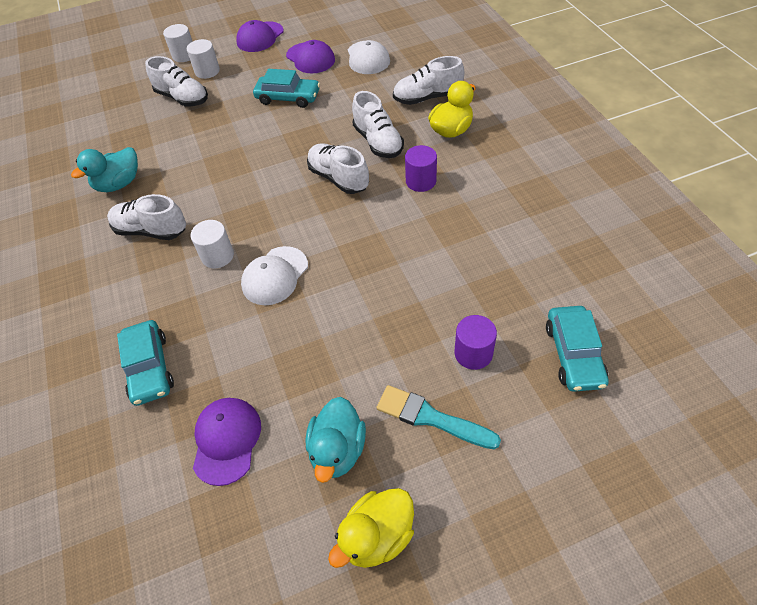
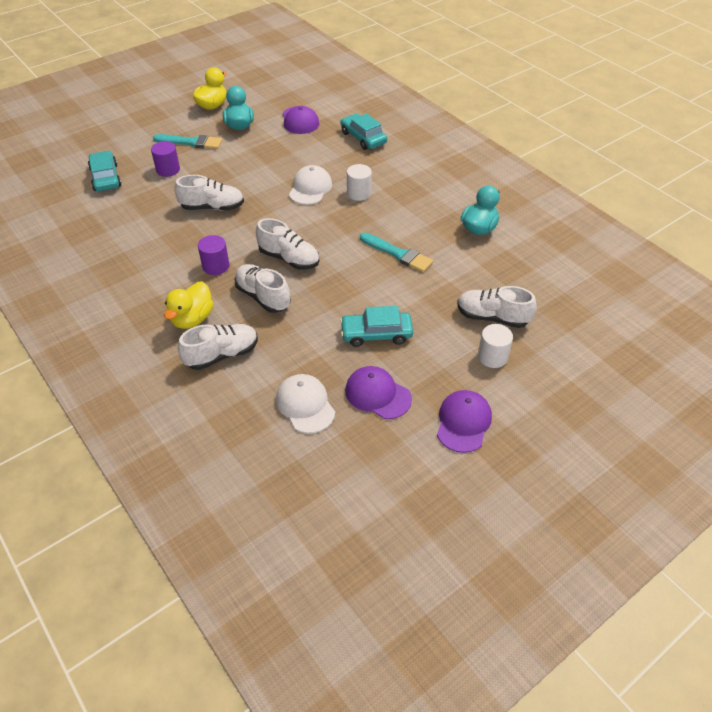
camera: 160 degrees right, 5 degrees down
(151, 230) = (421, 201): white shoe -> white shoe (212, 207)
(184, 55) = (540, 377): white cylinder -> none
(223, 167) = (397, 254): none -> turquoise brush

